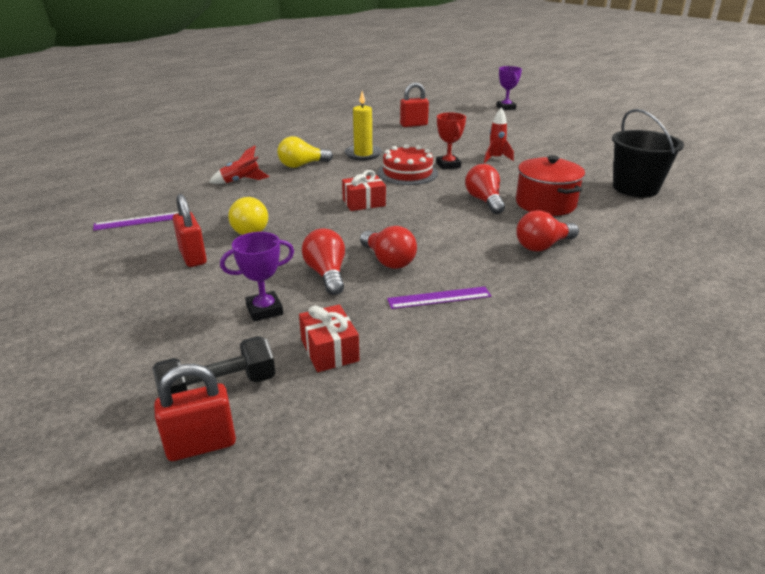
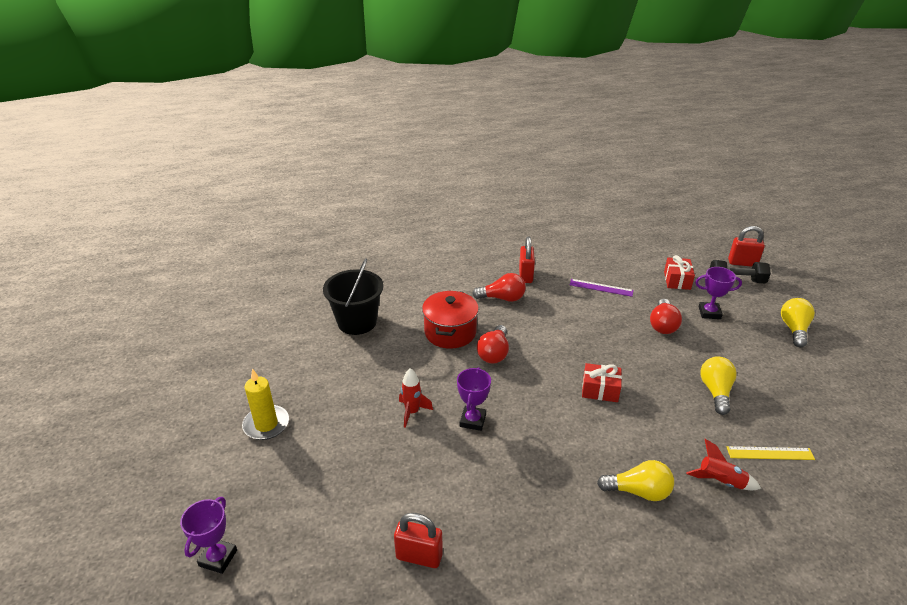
camera: 150 degrees left, 5 degrees up
(130, 324) = (794, 329): none -> yellow light bulb
(138, 221) = (826, 442): purple ruler -> none
(193, 257) = (762, 374): red padlock -> red padlock (525, 275)
(196, 203) = (770, 453): none -> yellow ruler
(363, 154) = (551, 488): yellow candle -> yellow candle (266, 424)
(388, 261) = (615, 322): red light bulb -> none
(407, 173) = (527, 423): red cake -> none
(448, 165) = (472, 420): red trophy -> purple trophy

